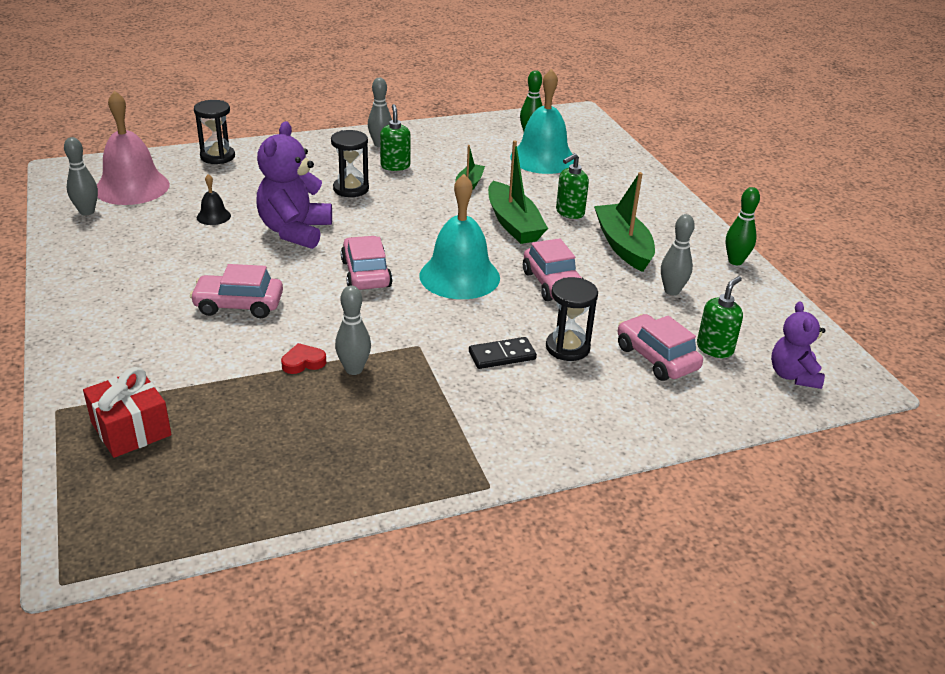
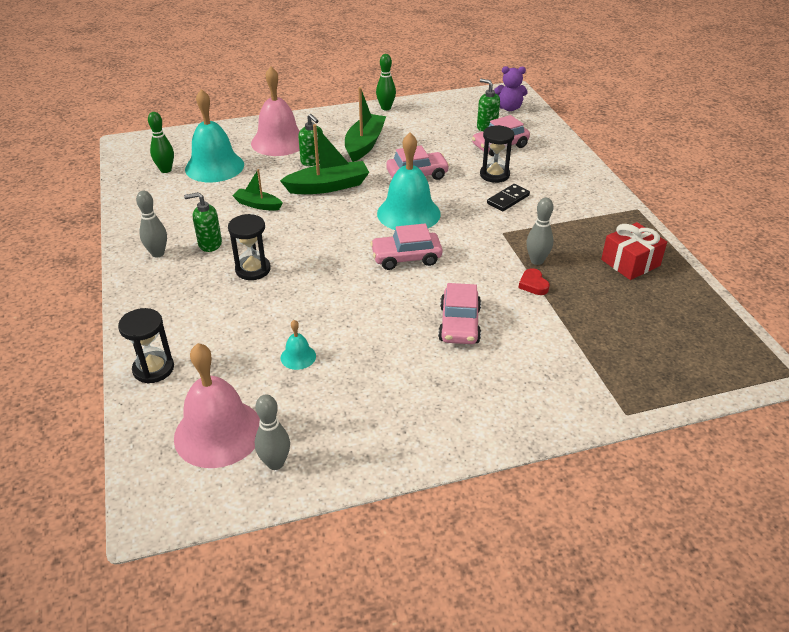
camera: 85 degrees left, 5 degrees up
(131, 429) = (635, 365): red gift -> red gift (630, 262)
(213, 216) = (298, 357): black bell -> turquoise bell
(295, 231) = (333, 300): purple teddy bear -> none
(502, 355) = (508, 199): black domino -> black domino turned 60 degrees clockwise
(610, 190) = (279, 142): none -> pink bell
(623, 246) = (364, 144): green boat -> green boat turned 120 degrees clockwise
(672, 291) = (423, 133): grey bowling pin -> none

